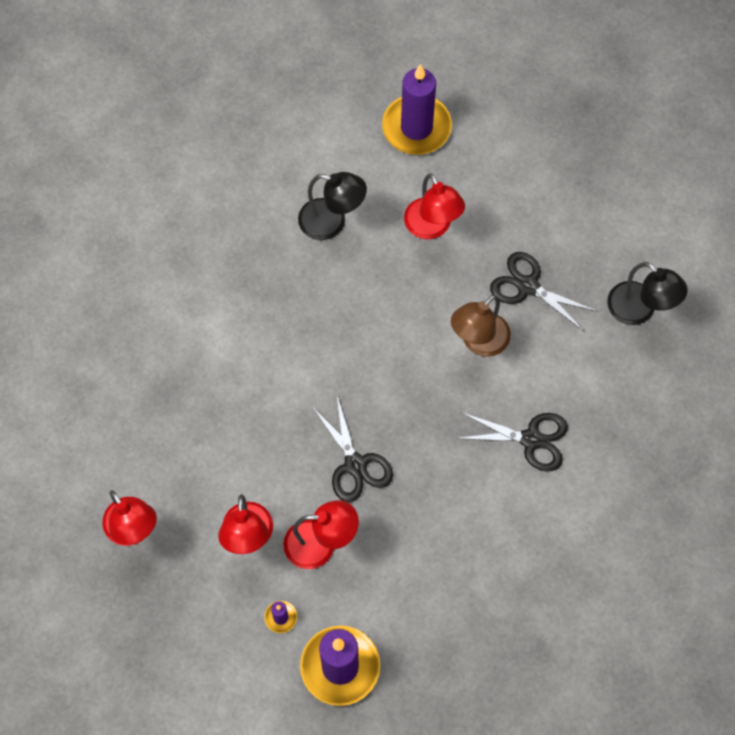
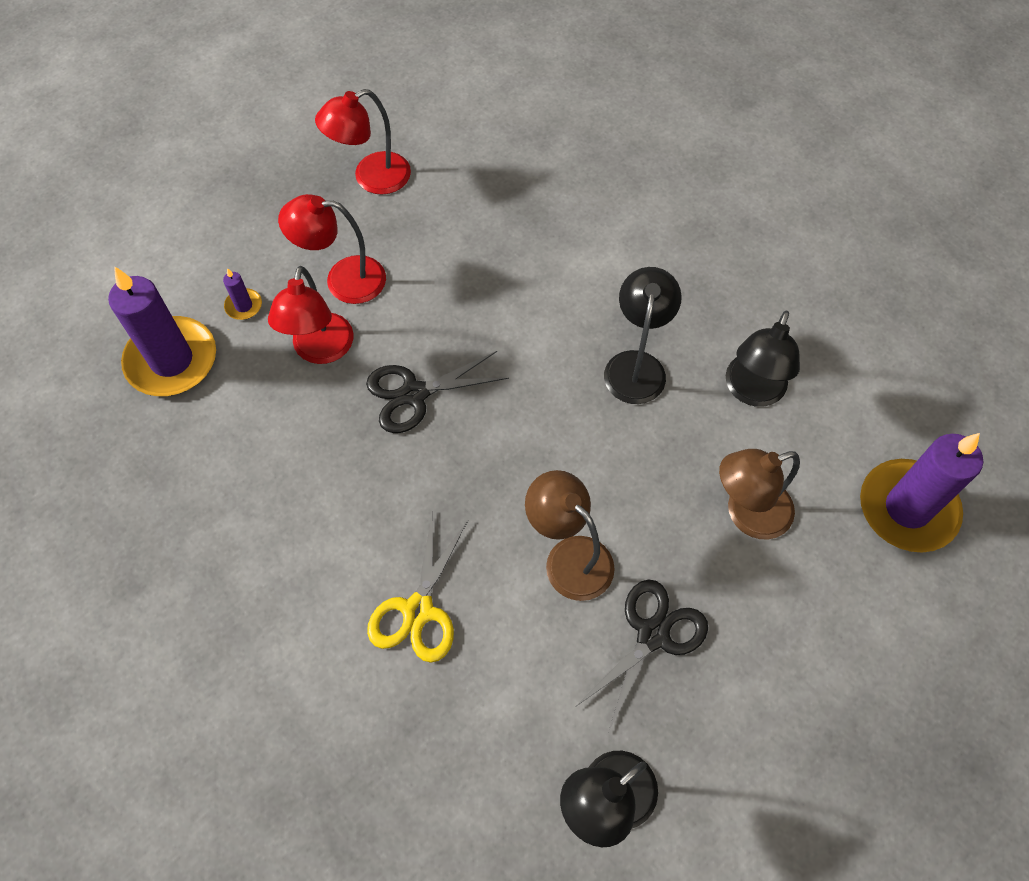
camera: 95 degrees right, 5 degrees down
(315, 303) = (636, 365): none -> black lamp
(432, 227) = (747, 514): red lamp -> brown lamp
(531, 440) = (418, 610): black scissors -> yellow scissors

